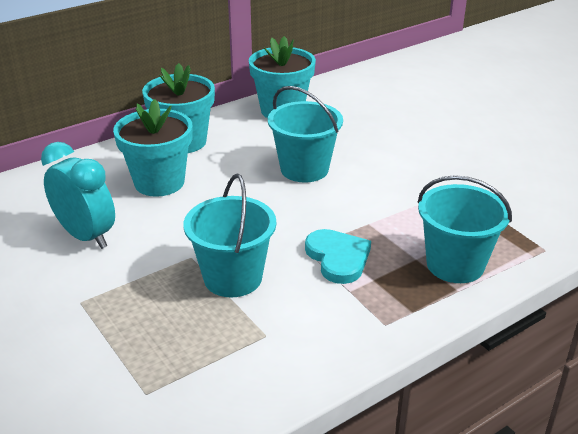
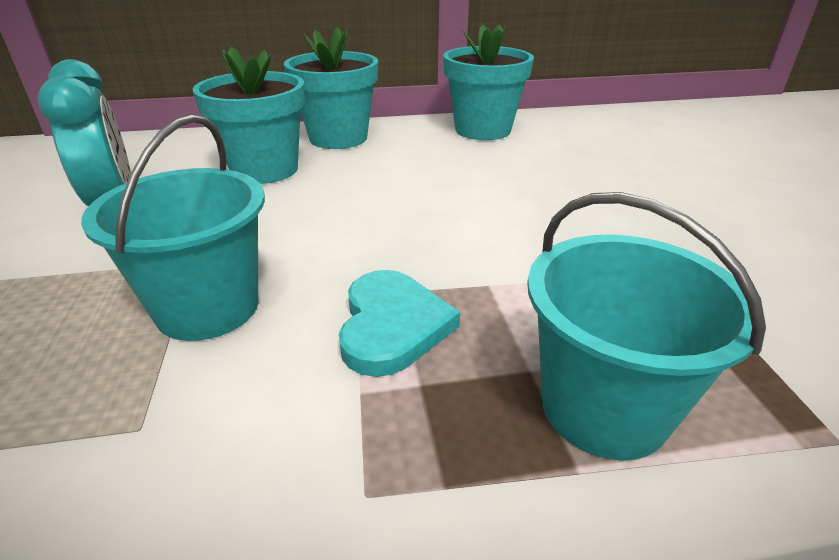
camera: 25 degrees right, 0 degrees up
(304, 169) = (454, 192): turquoise bucket -> none

